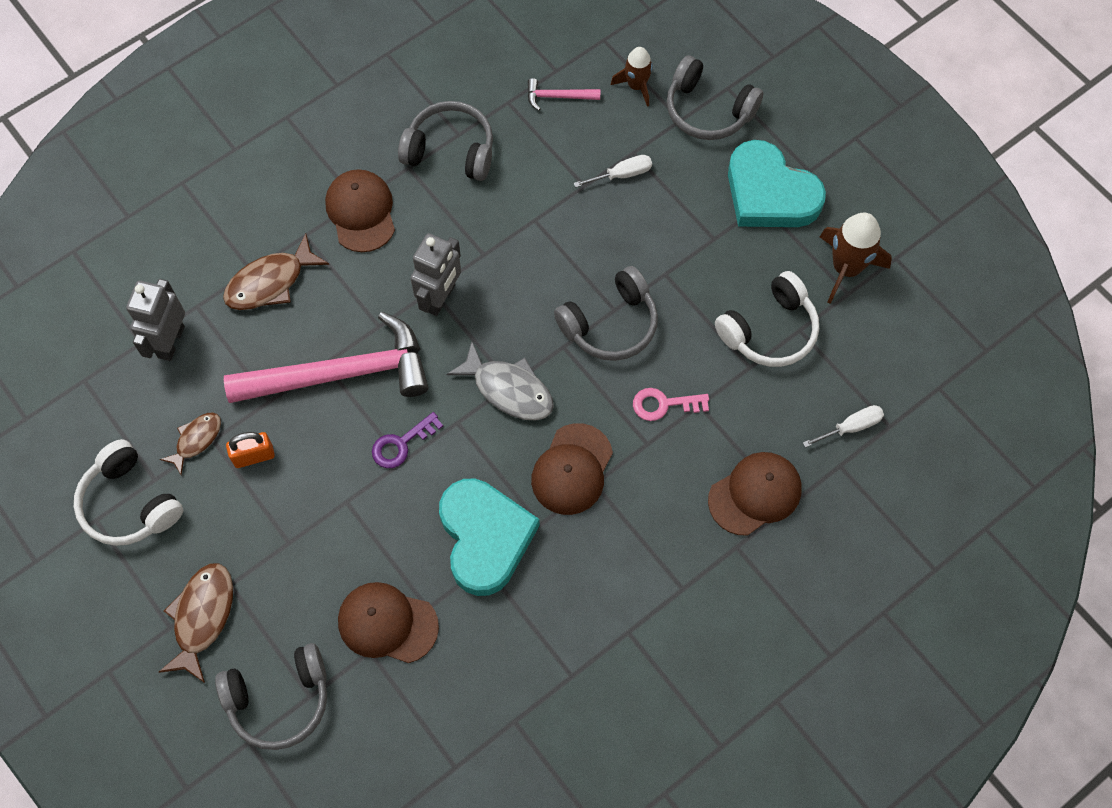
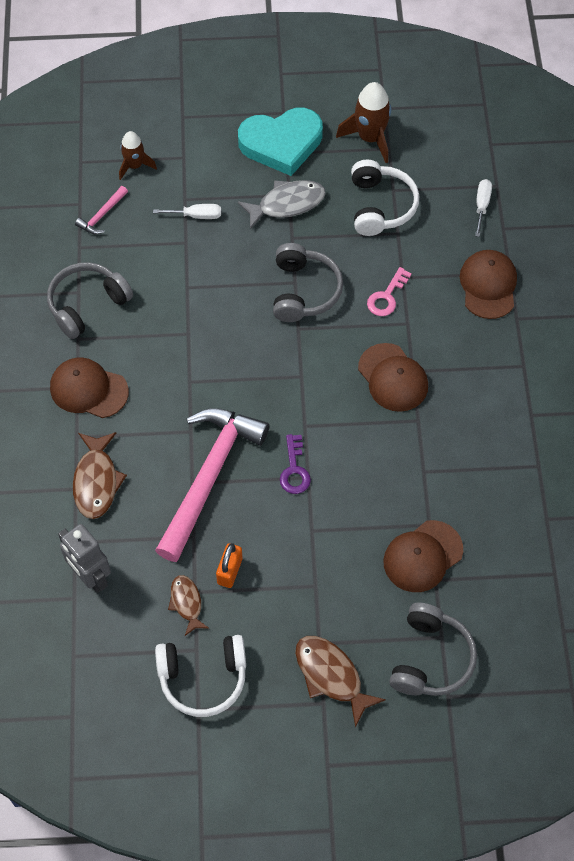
camera: 55 degrees left, 5 degrees down
(440, 298) = (200, 380): grey robot -> none
(485, 537) = (403, 459): turquoise heart -> none
(509, 389) = (304, 380): grey fish -> grey fish (287, 204)
(622, 174) = (196, 216): white screwdriver -> white screwdriver turned 75 degrees clockwise
(708, 110) = (190, 138): grey headphones -> none

